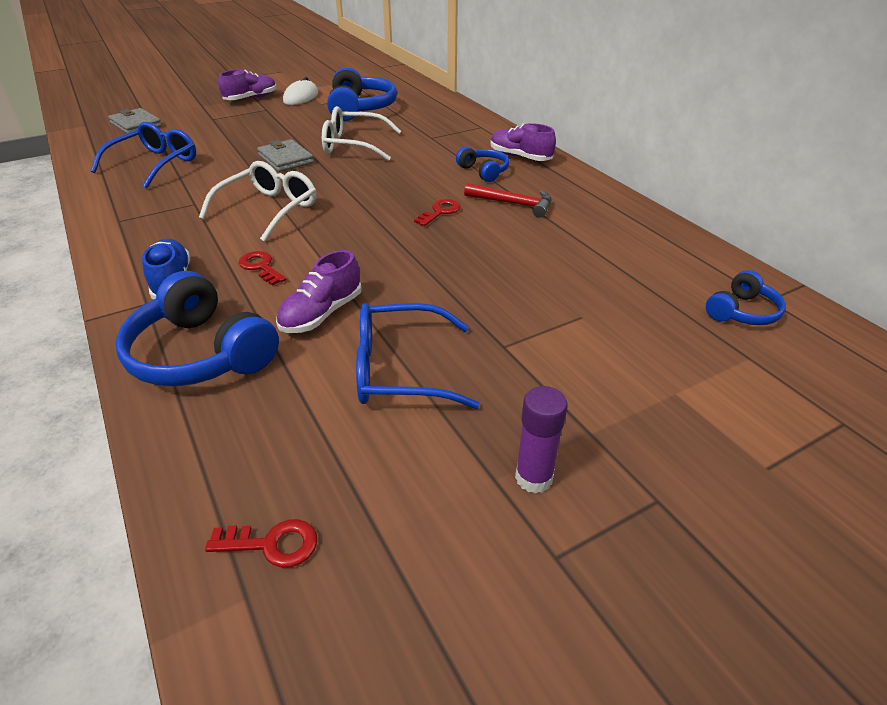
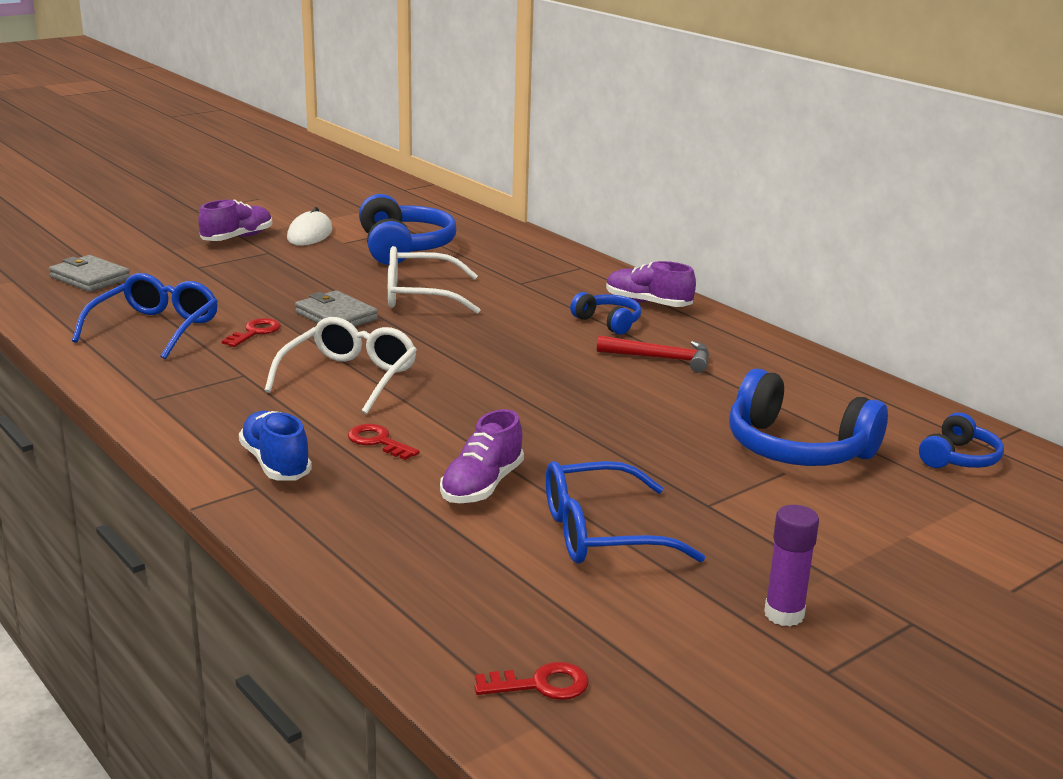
camera: 10 degrees left, 15 degrees down
(201, 354) = (360, 533): blue headphones -> blue headphones (797, 449)
(440, 212) = (573, 371): red key -> red key (255, 332)

